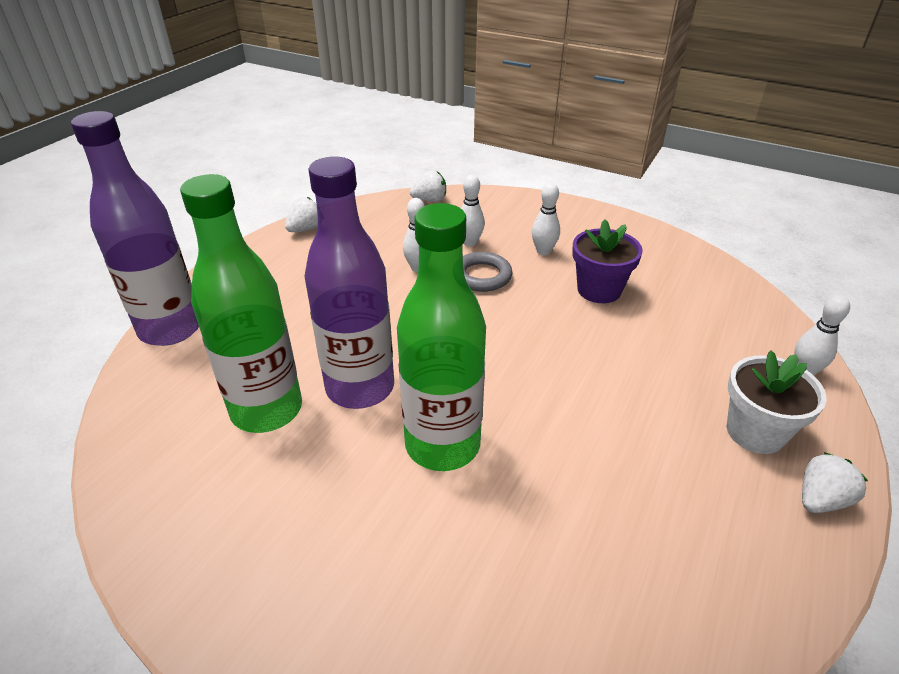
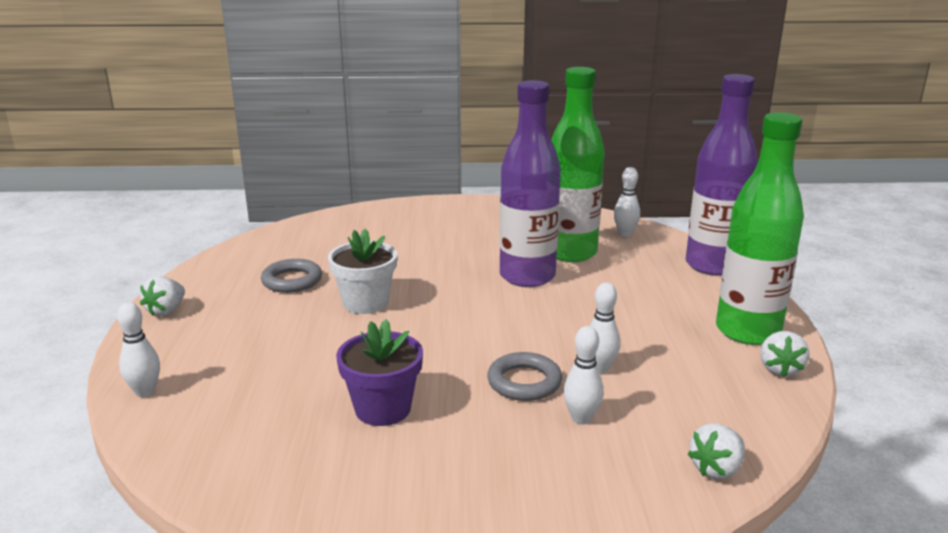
camera: 150 degrees right, 15 degrees down
(442, 445) = (439, 269): green bottle -> green bottle (747, 331)
(543, 251) = (481, 438): white bowling pin -> white bowling pin (625, 234)
(645, 501) = (292, 280): none -> grey ring
(755, 432) = (208, 333): white flower pot -> white flower pot (365, 303)

